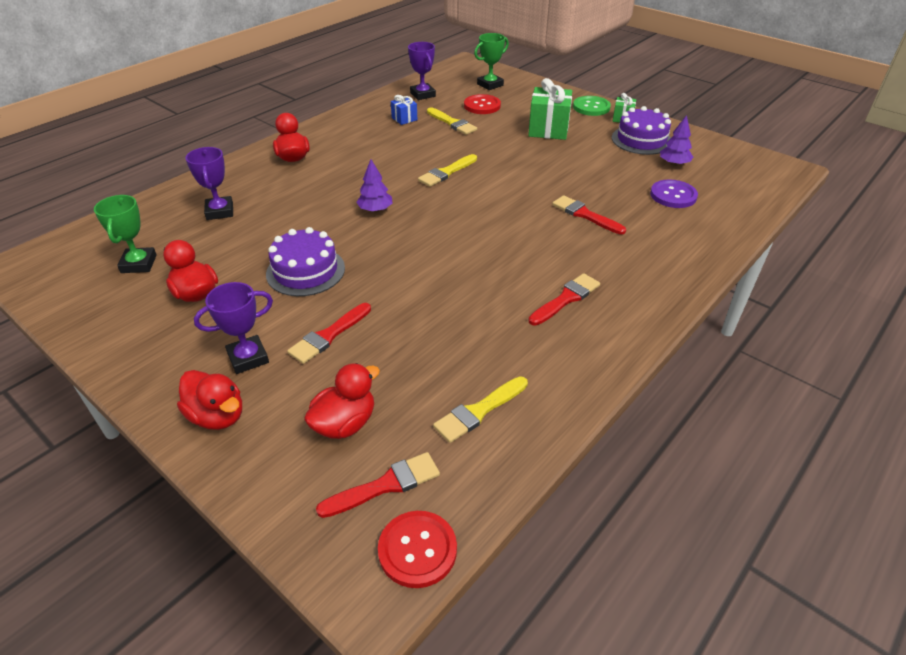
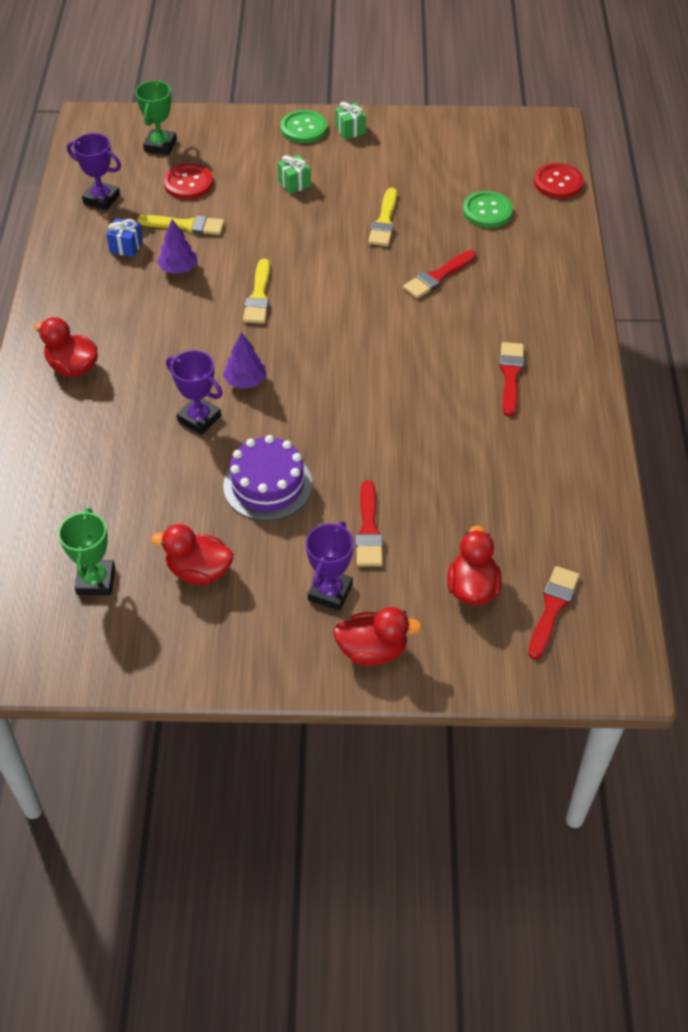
camera: 40 degrees left, 10 degrees up
(139, 264) = (96, 580): green trophy -> green trophy turned 45 degrees clockwise
(220, 211) = (90, 476): purple trophy -> purple trophy (199, 418)
(417, 550) = (619, 632): red button -> red button (558, 182)
(479, 411) = (551, 513): yellow brush -> yellow brush (384, 221)
(548, 129) = (294, 183): green gift -> green gift, size x0.52
(585, 215) = (438, 276): red brush -> red brush turned 45 degrees counterclockwise
(641, 140) = (396, 152): purple cake -> none
(673, 195) = (487, 211): purple button -> green button
(674, 164) = (453, 170): purple tree -> purple tree (178, 269)

